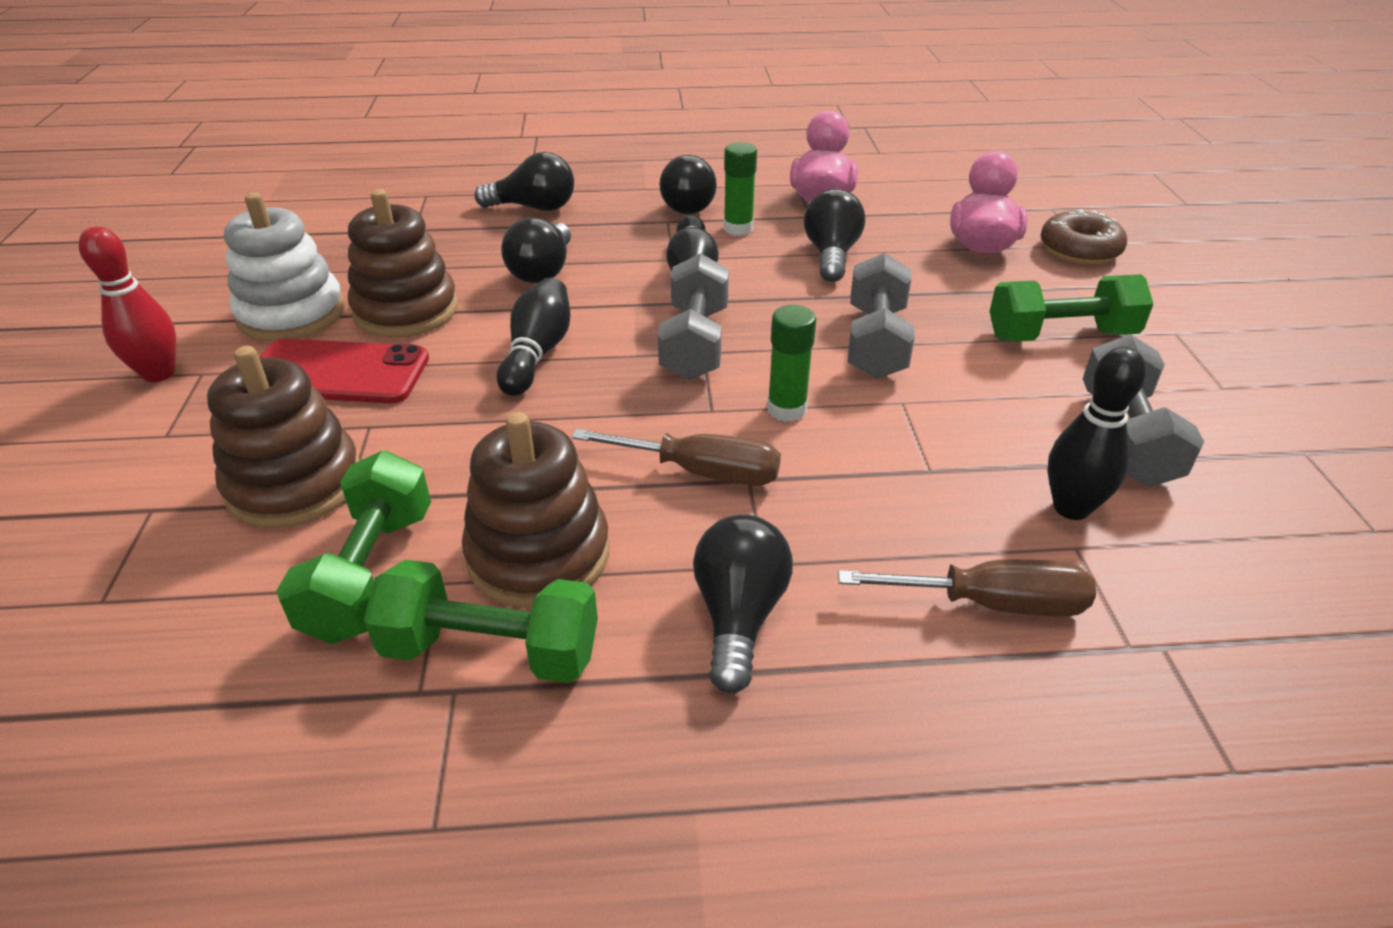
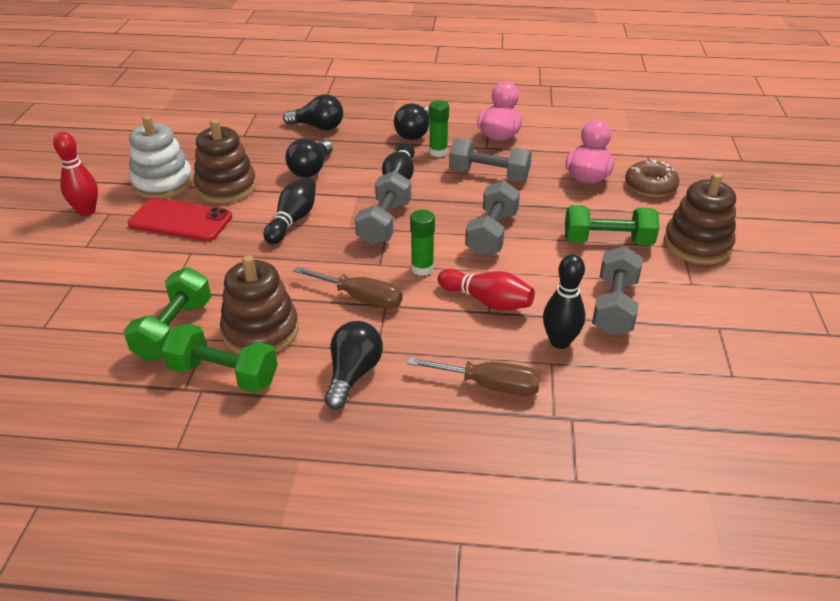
camera: 10 degrees right, 0 degrees up
(294, 484) = (146, 280): brown stacking toy -> brown stacking toy (697, 244)
(831, 255) = (489, 175): black light bulb -> grey dumbbell
(918, 452) = (487, 301): none -> red bowling pin

